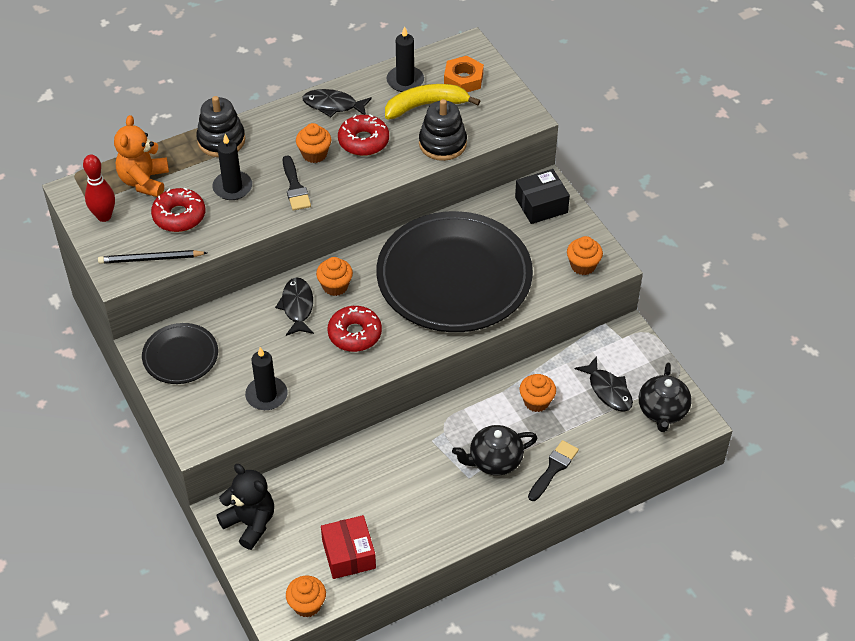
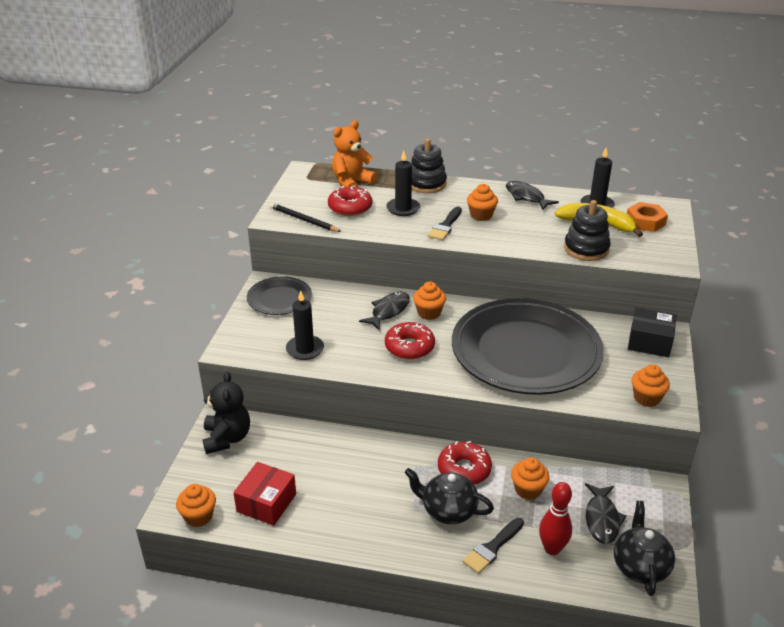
camera: 40 degrees right, 15 degrees down
(104, 216) = (305, 188): red bowling pin -> red bowling pin (552, 549)
(363, 141) = (525, 223): red donut -> red donut (464, 469)
(553, 468) = (492, 548): black brush -> black brush turned 150 degrees clockwise
(662, 411) = (640, 566): black teapot -> black teapot turned 135 degrees clockwise

